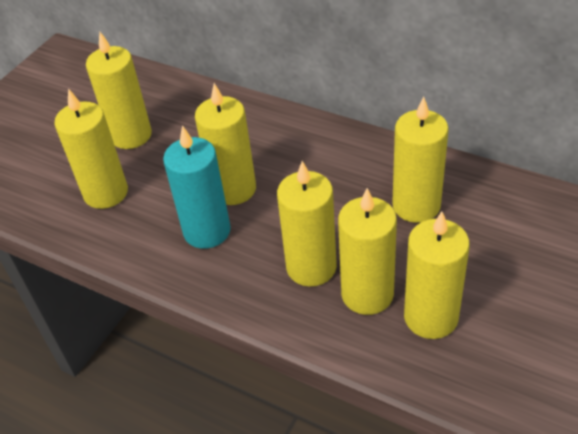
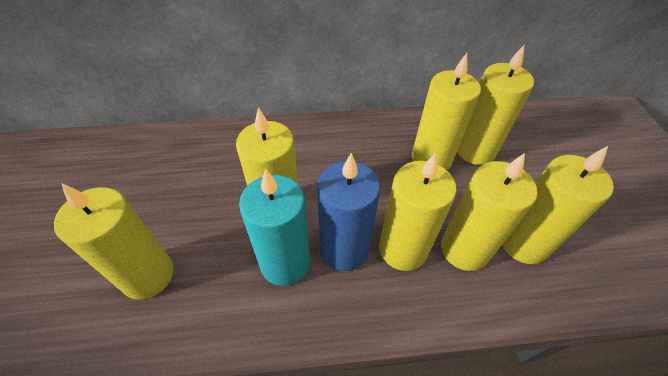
camera: 40 degrees left, 5 degrees up
(131, 135) = (135, 203): yellow candle -> yellow candle (475, 150)
(261, 244) = (344, 249): none -> blue candle

